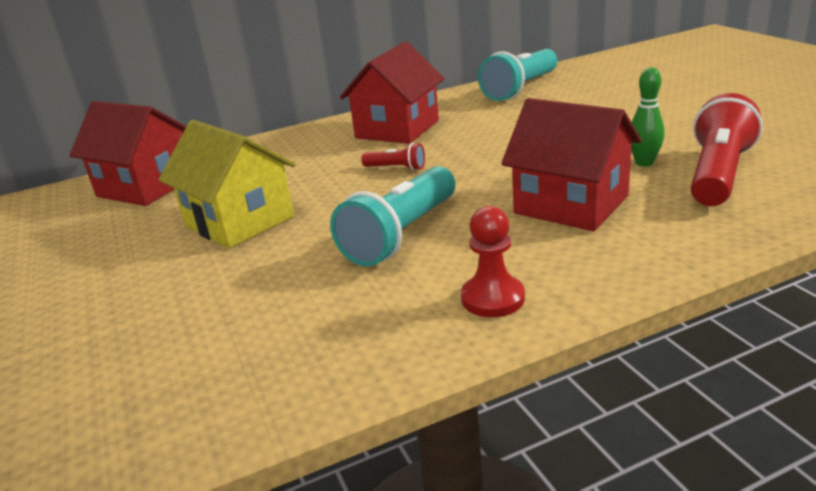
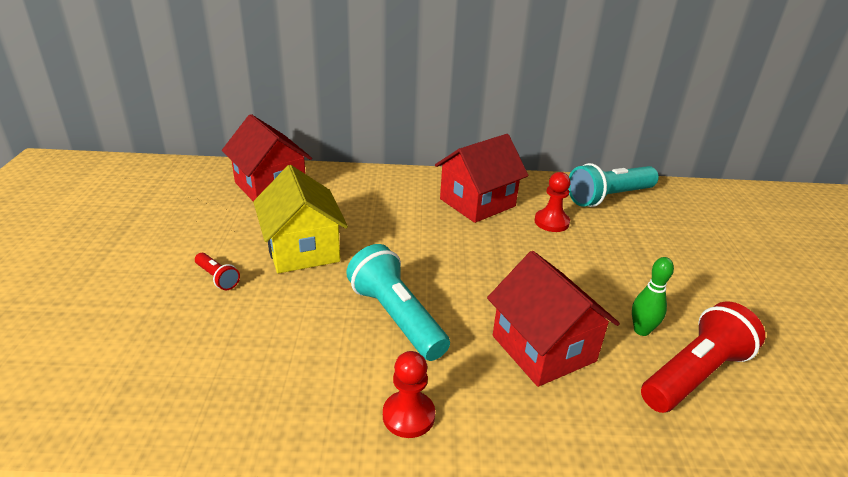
camera: 20 degrees right, 5 degrees up
(396, 168) = (445, 245): red flashlight -> red flashlight (217, 278)
(401, 235) = (396, 317): turquoise flashlight -> turquoise flashlight turned 90 degrees clockwise
(485, 120) = (551, 222): none -> red pawn

